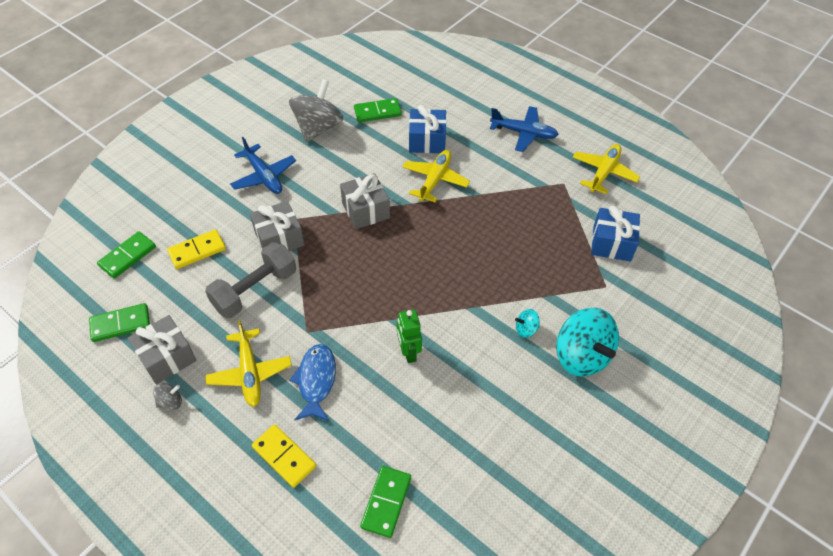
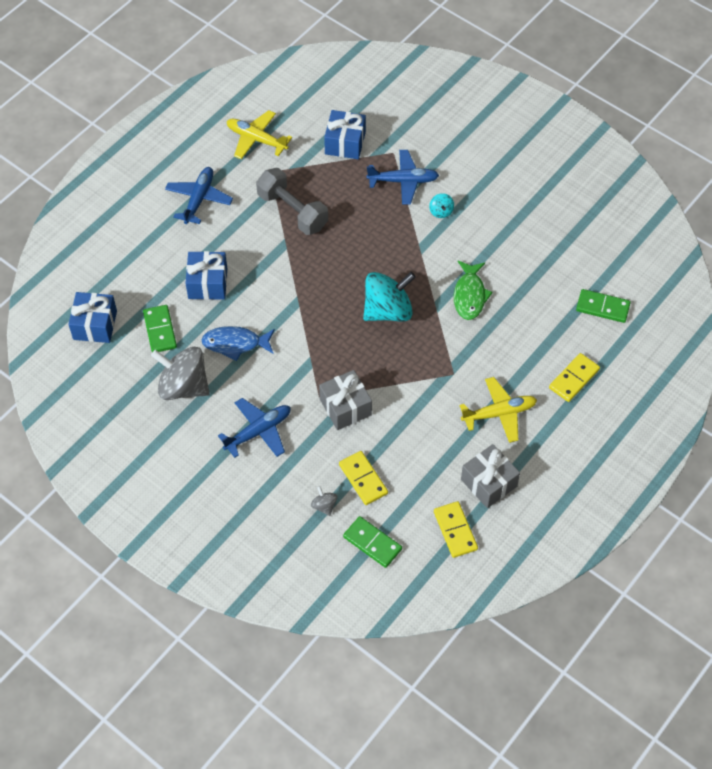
camera: 90 degrees left, 5 degrees up
(120, 324) = (455, 530): green domino -> yellow domino
(170, 402) = (533, 471): grey spinning top -> grey spinning top (324, 506)
(255, 290) = (409, 420): grey dumbbell -> grey dumbbell (292, 211)
(316, 381) = (503, 362): blue fish -> blue fish (235, 344)
(365, 210) = (307, 335): grey gift -> none
(385, 75) = (95, 325): none -> blue gift
(408, 352) = (469, 295): green robot -> green fish
(435, 180) = (265, 276): yellow plane -> none
(566, 295) = (403, 181): none -> blue plane
(581, 356) = (464, 176): turquoise spinning top -> turquoise spinning top (388, 310)

